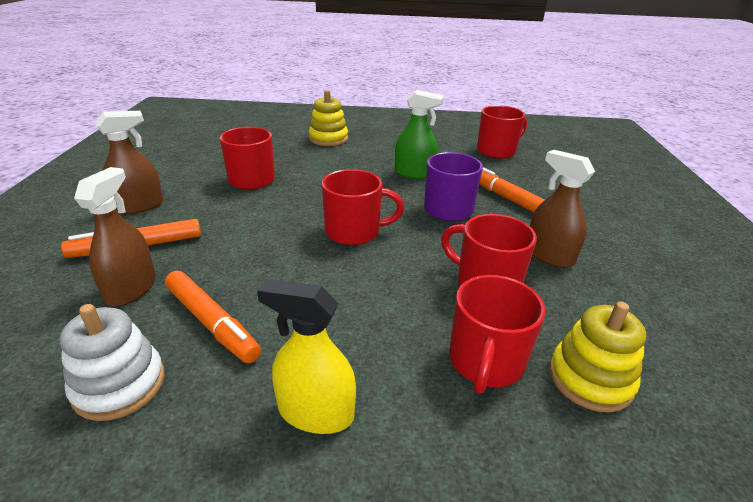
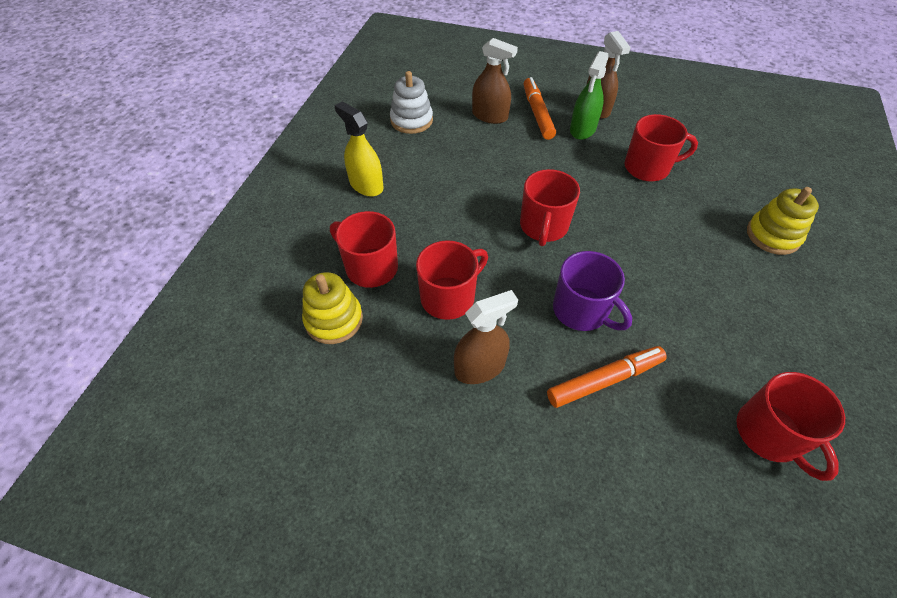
camera: 105 degrees right, 20 degrees up
(211, 323) = (448, 148): orange marker -> none
(315, 412) = (366, 185): yellow spray bottle -> yellow spray bottle turned 75 degrees counterclockwise
(414, 173) = (672, 301): green spray bottle -> green spray bottle (582, 129)

